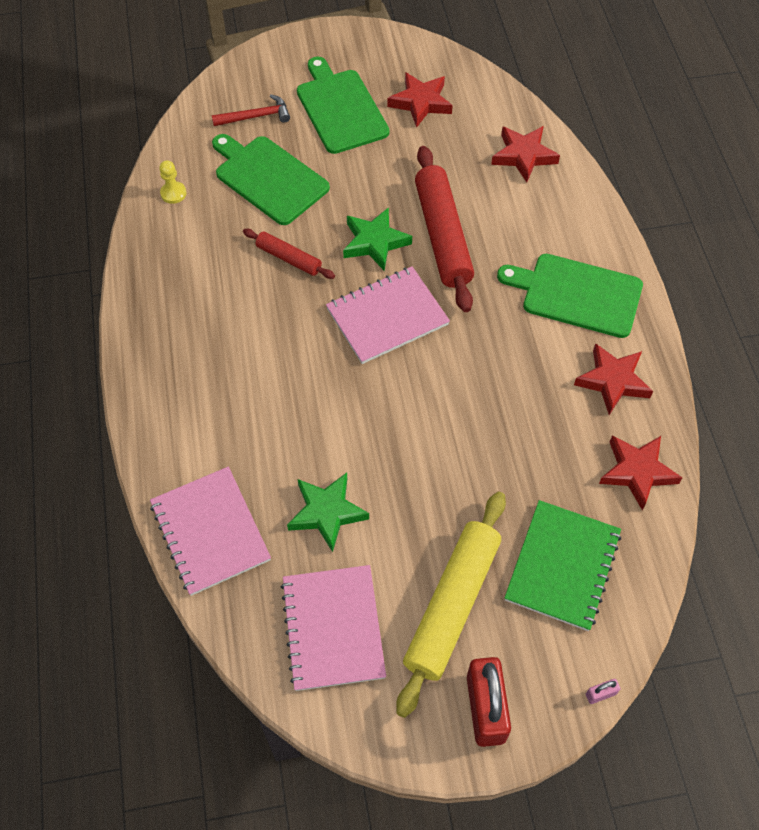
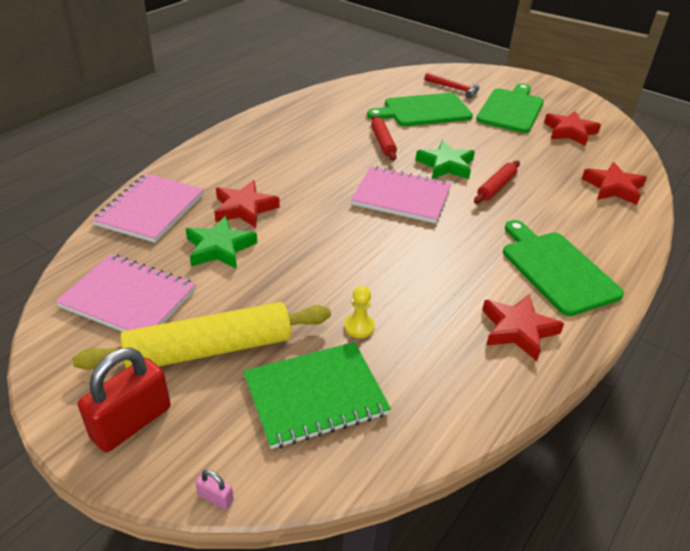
camera: 45 degrees right, 20 degrees down
(173, 193) = (362, 90): yellow pawn -> yellow pawn (359, 327)
(269, 178) = (423, 111): green cutting board -> green cutting board turned 105 degrees counterclockwise
(333, 628) = (128, 298): pink notebook -> pink notebook turned 75 degrees clockwise
(442, 235) = (496, 187): red rolling pin -> red rolling pin, size x0.52
(637, 472) = (460, 393): red star -> red star (244, 208)

